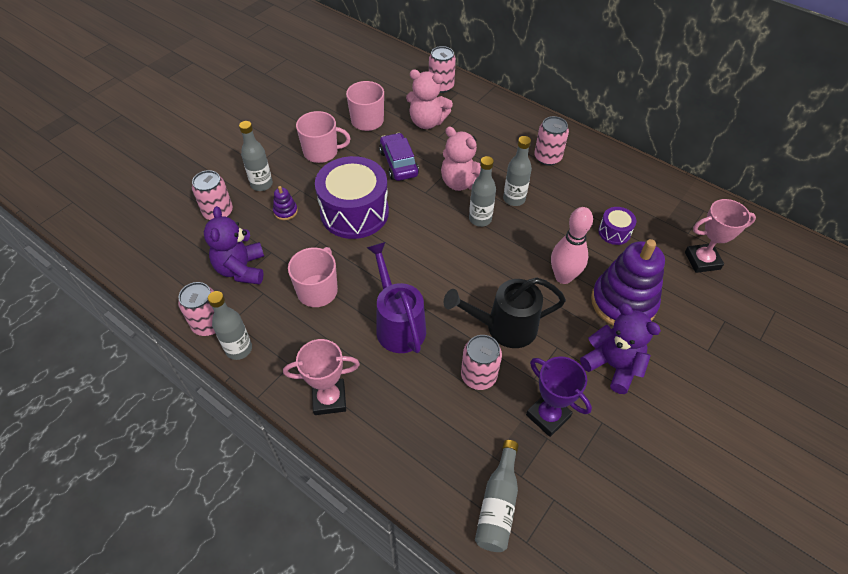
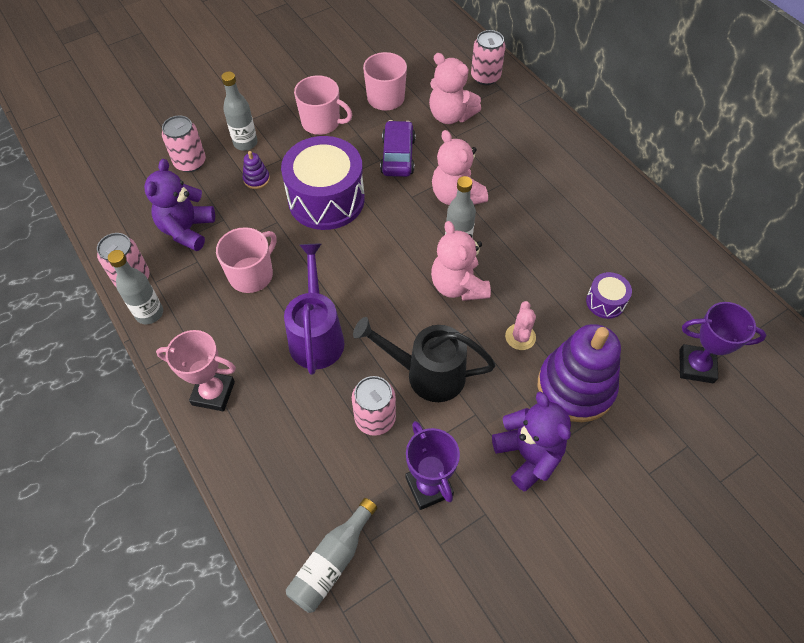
camera: 20 degrees right, 5 degrees up
(496, 251) = (458, 286): none -> pink teddy bear
(514, 199) = (507, 231): grey bottle -> none
(547, 157) = (569, 192): pink can -> none
(563, 277) = (520, 337): pink bowling pin -> pink cactus
(702, 260) = (696, 366): pink trophy -> purple trophy

